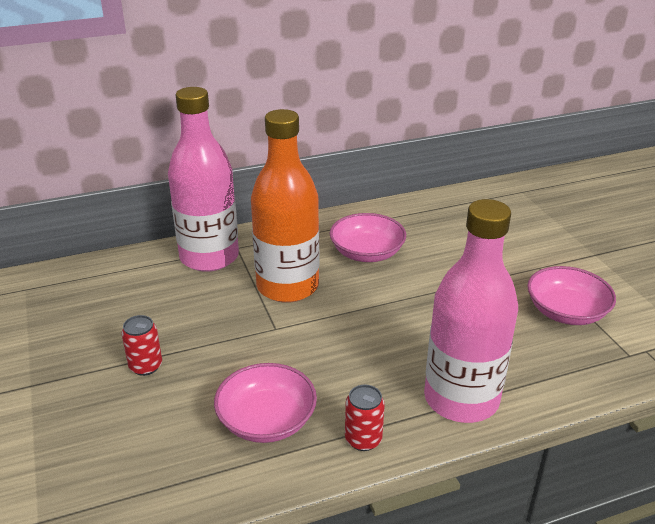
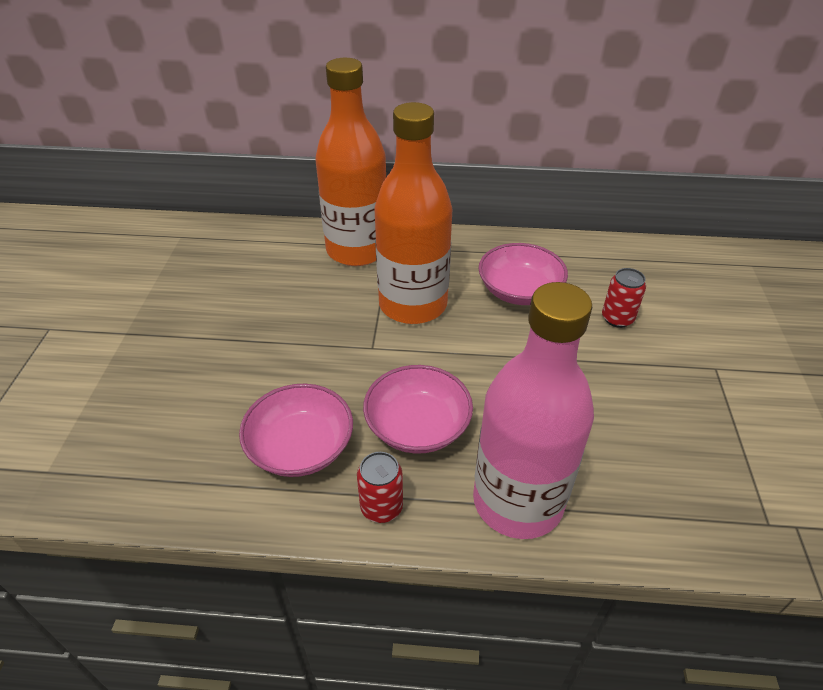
camera: 25 degrees right, 10 degrees up
(145, 366) = (229, 347): red can -> red can (617, 318)
(209, 257) = (357, 250): pink bottle -> orange bottle
(566, 312) = (716, 437): pink bowl -> pink bowl (417, 426)

